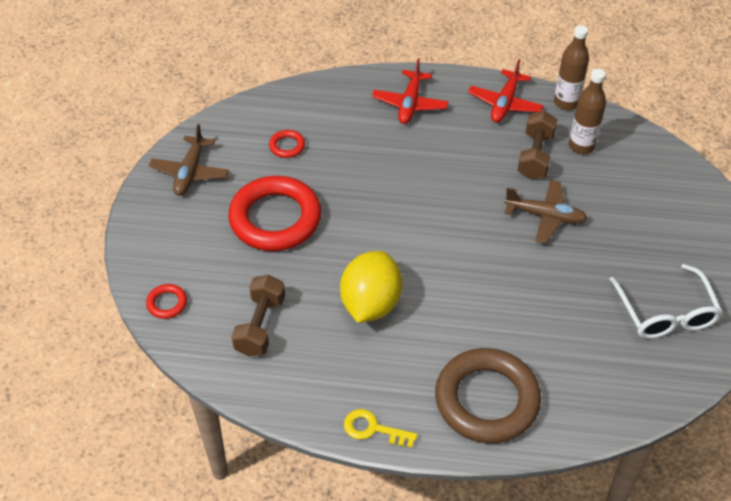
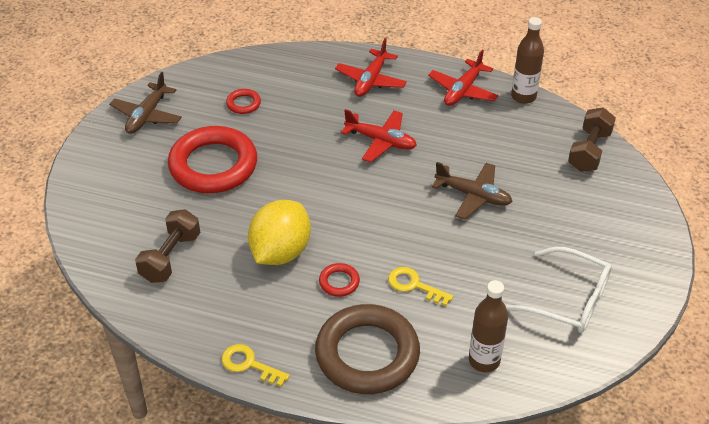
camera: 10 degrees right, 5 degrees down
(167, 303) = (90, 226): red ring -> red ring (339, 282)
(438, 169) = (381, 141): none -> red plane
(513, 320) = (414, 285): none -> yellow key
(535, 156) = (479, 140): brown dumbbell -> brown dumbbell (589, 151)
(581, 146) = (527, 137): brown bottle -> brown bottle (484, 360)
(666, 313) = (569, 300): white glasses -> white glasses turned 60 degrees counterclockwise

